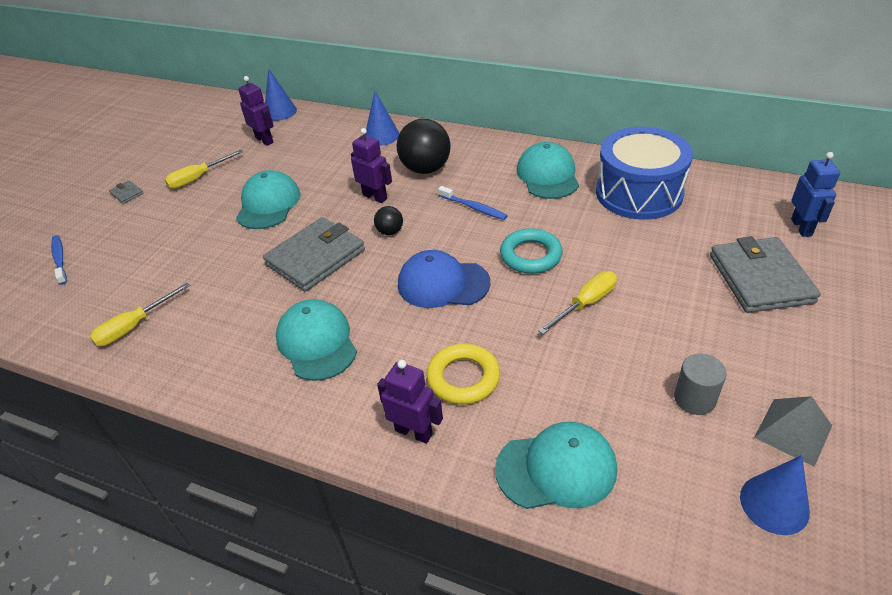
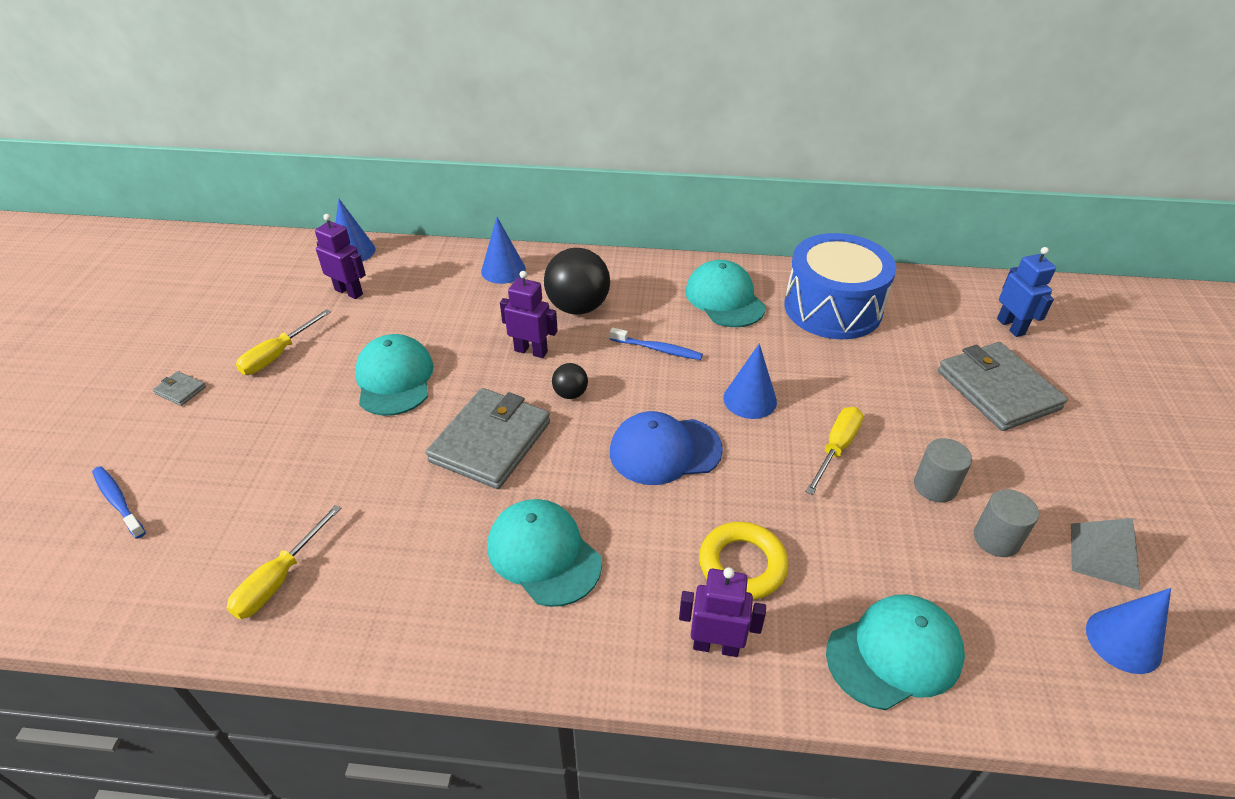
camera: 20 degrees left, 0 degrees up
(530, 255) = (750, 399): turquoise ring -> blue cone
(659, 347) = (935, 486): none -> grey cylinder

